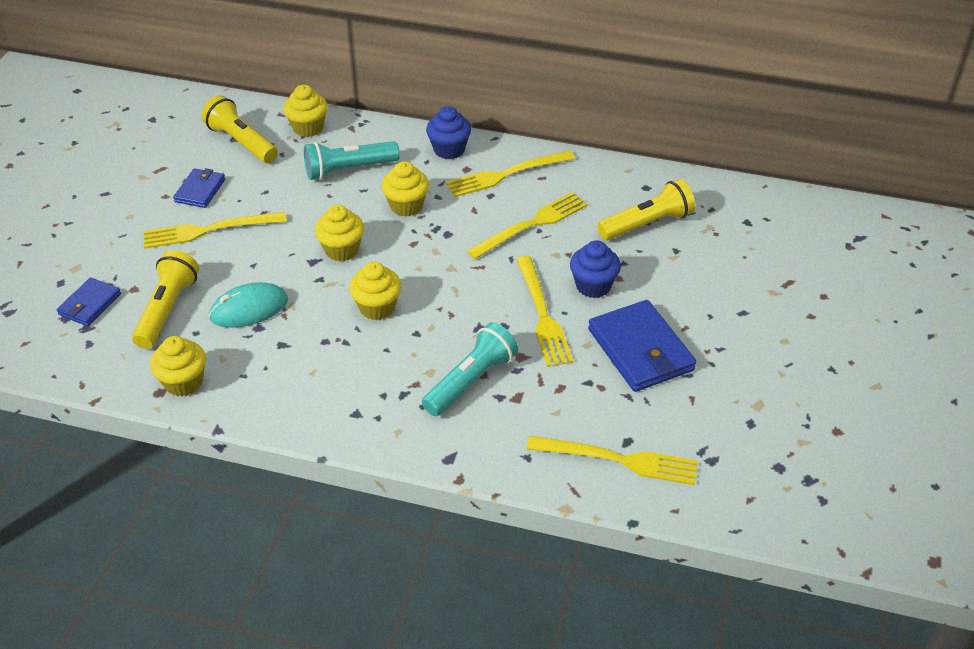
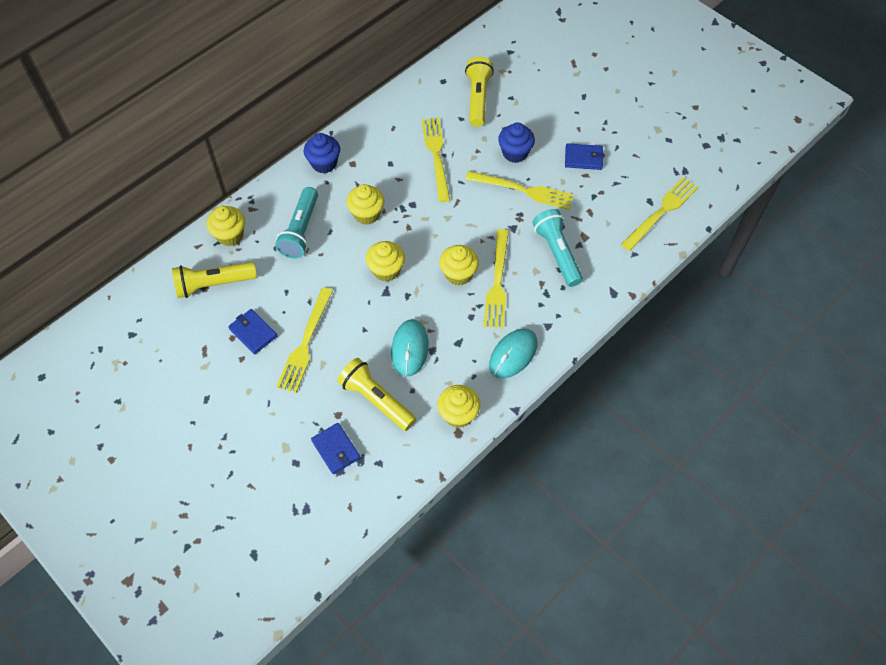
camera: 60 degrees left, 15 degrees up
(294, 398) = (513, 354): none -> turquoise mouse
(506, 174) = (375, 145): yellow fork -> yellow fork (497, 282)
(640, 350) = (583, 158): blue wallet -> blue wallet, size x0.57

